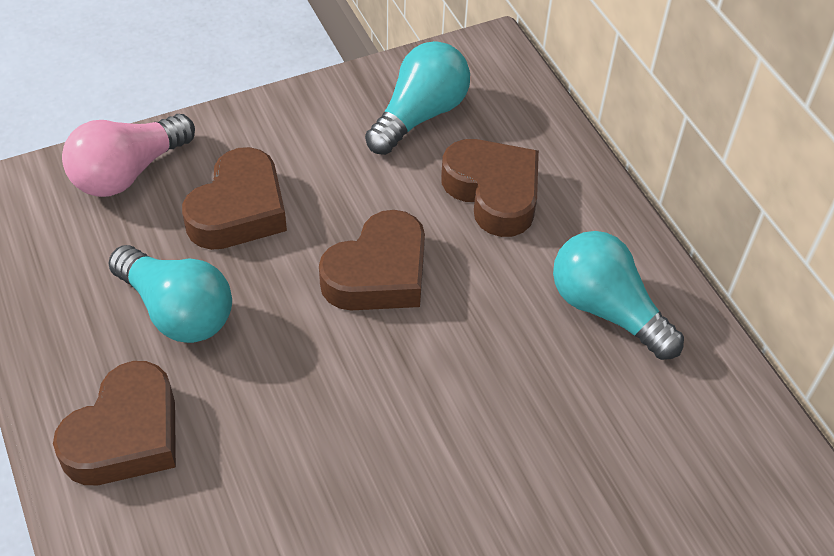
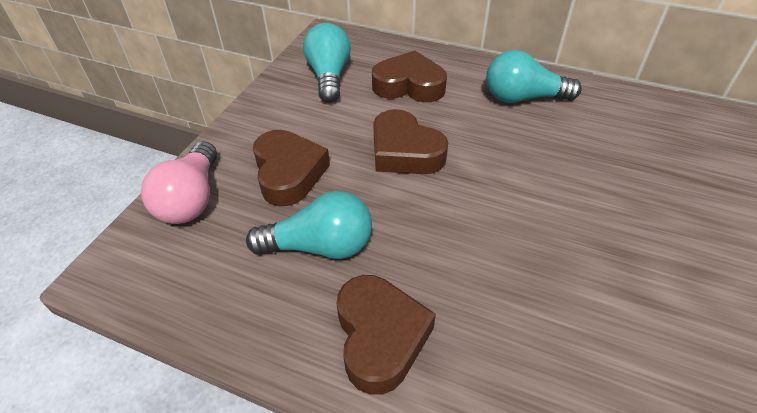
camera: 40 degrees left, 5 degrees down
(378, 273) = (405, 151): brown heart -> brown heart turned 135 degrees clockwise

